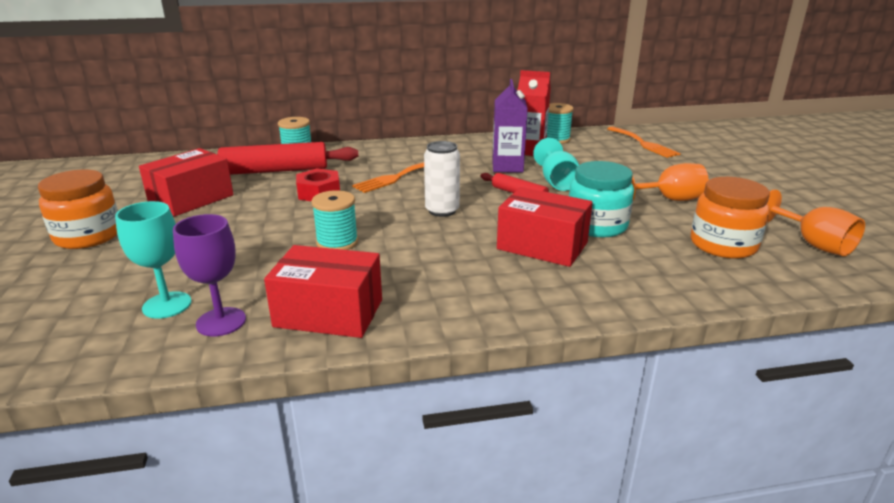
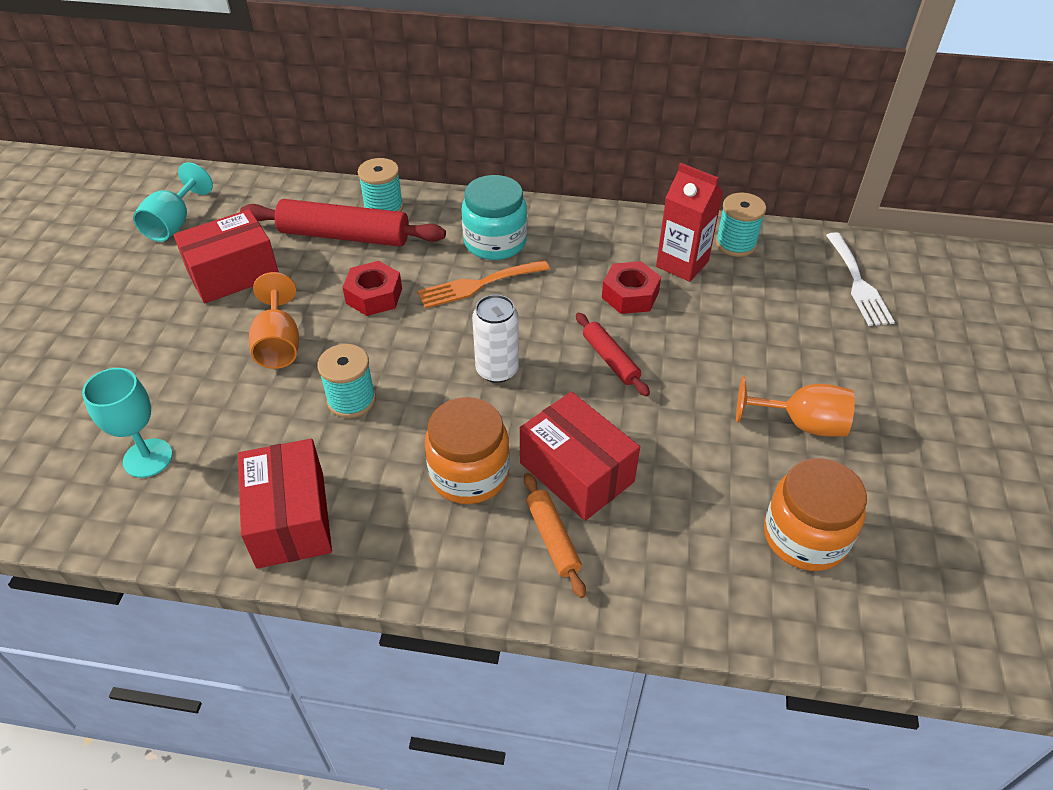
camera: 20 degrees right, 20 degrees up
(88, 236) = (112, 318): orange jar -> orange jar (469, 474)
(221, 322) = (186, 500): purple goblet -> none
(329, 313) = (290, 519): red box -> red box turned 45 degrees clockwise
(507, 167) = (630, 295): purple carton -> red nut
(554, 280) = (553, 538): none -> orange rolling pin
(556, 182) = (675, 345): turquoise goblet -> turquoise goblet (174, 223)
(596, 225) = (668, 451): turquoise jar -> turquoise jar (495, 242)
(643, 143) = (858, 283): orange fork -> white fork
(812, 244) = (930, 570): orange goblet -> orange goblet (279, 344)

